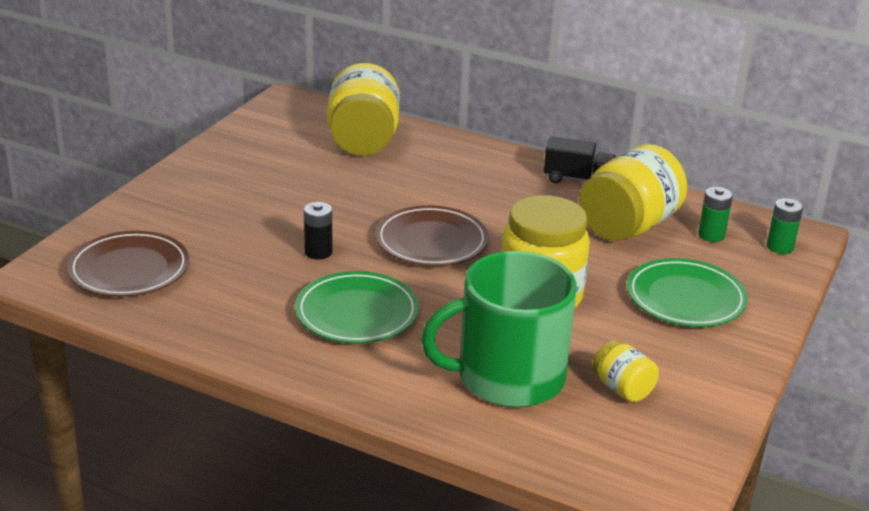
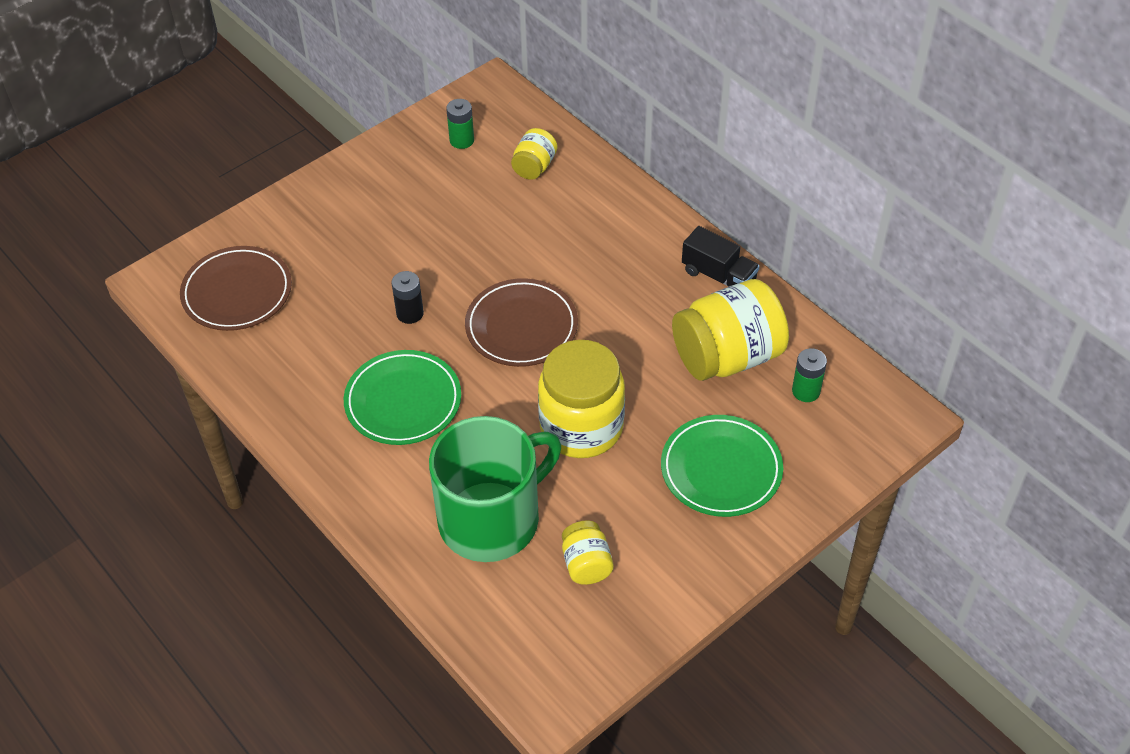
camera: 25 degrees right, 20 degrees up
(363, 141) = (534, 167): yellow jar -> yellow jar, size x0.50
(508, 377) = (491, 519): green mug -> green mug turned 135 degrees clockwise
(780, 247) = (867, 427): green battery -> green battery (462, 140)

